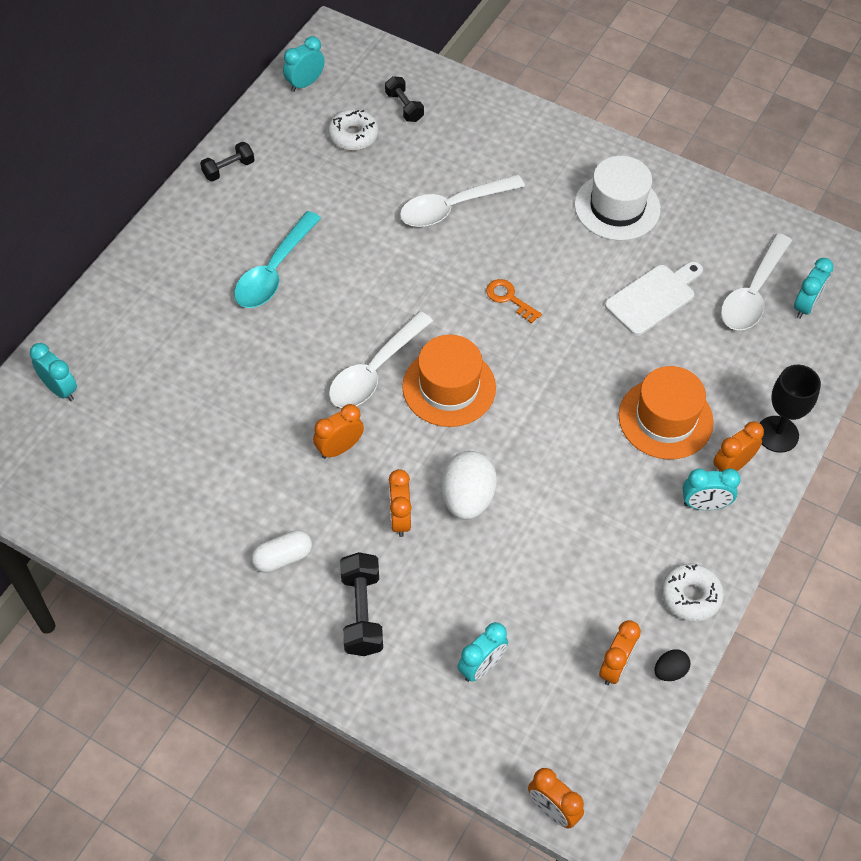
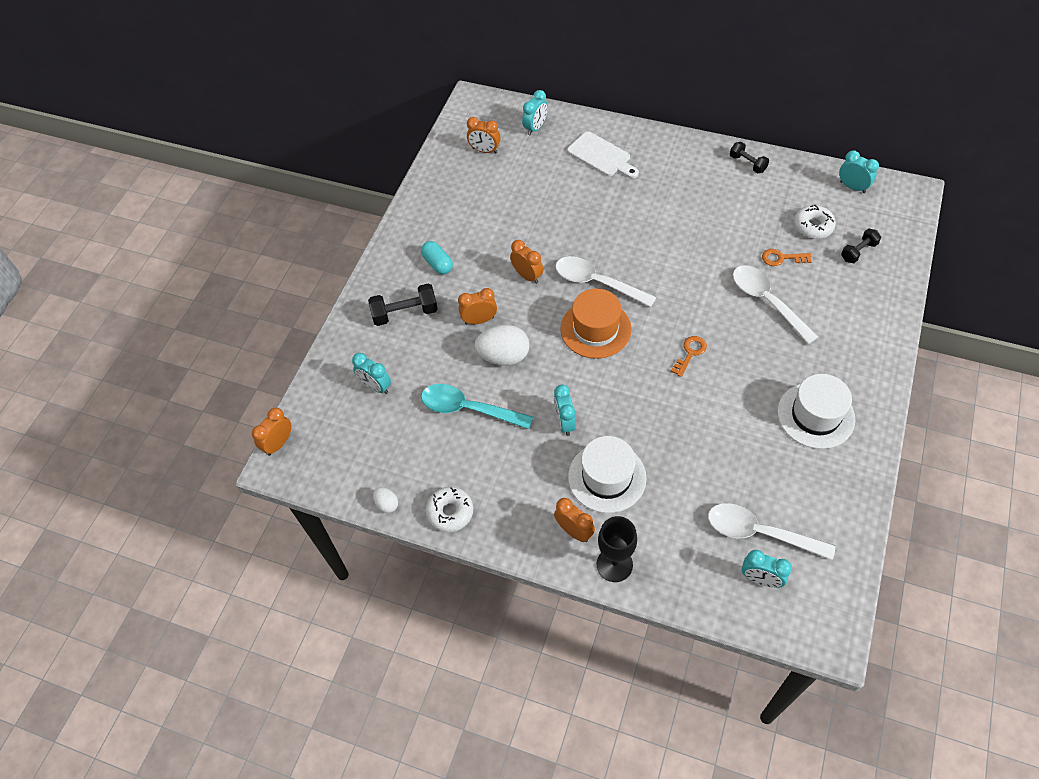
camera: 85 degrees right, 0 degrees up
(274, 271) = (665, 209): turquoise spoon -> turquoise spoon (468, 409)
(283, 558) = (437, 263): white capsule -> turquoise capsule
(392, 177) = (782, 258): none -> orange key
(615, 667) = (386, 468): orange clock -> orange clock (485, 150)
(653, 297) = (727, 454): white cutting board -> white cutting board (601, 156)
(665, 419) = (607, 477): orange hat -> white hat
(670, 671) = (387, 504): black egg -> white egg
(704, 505) = (533, 514): turquoise clock -> turquoise clock (564, 422)

